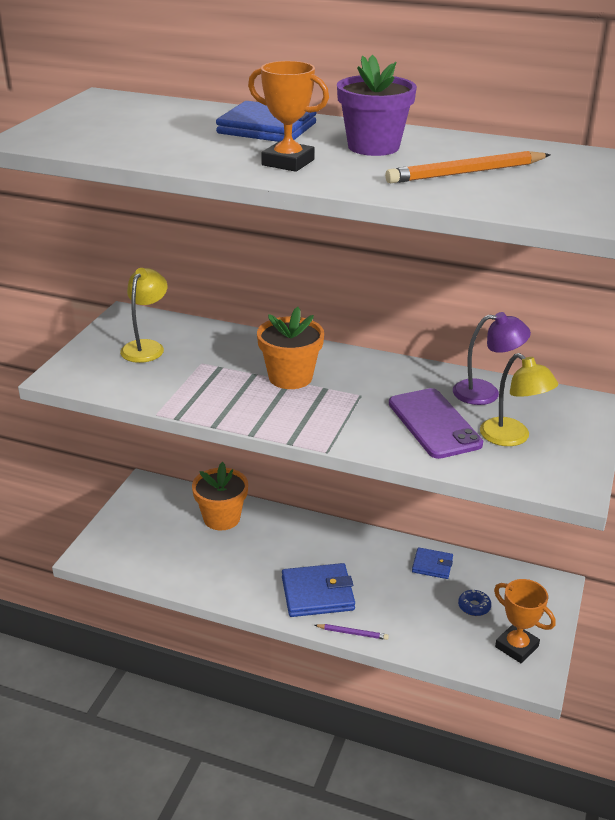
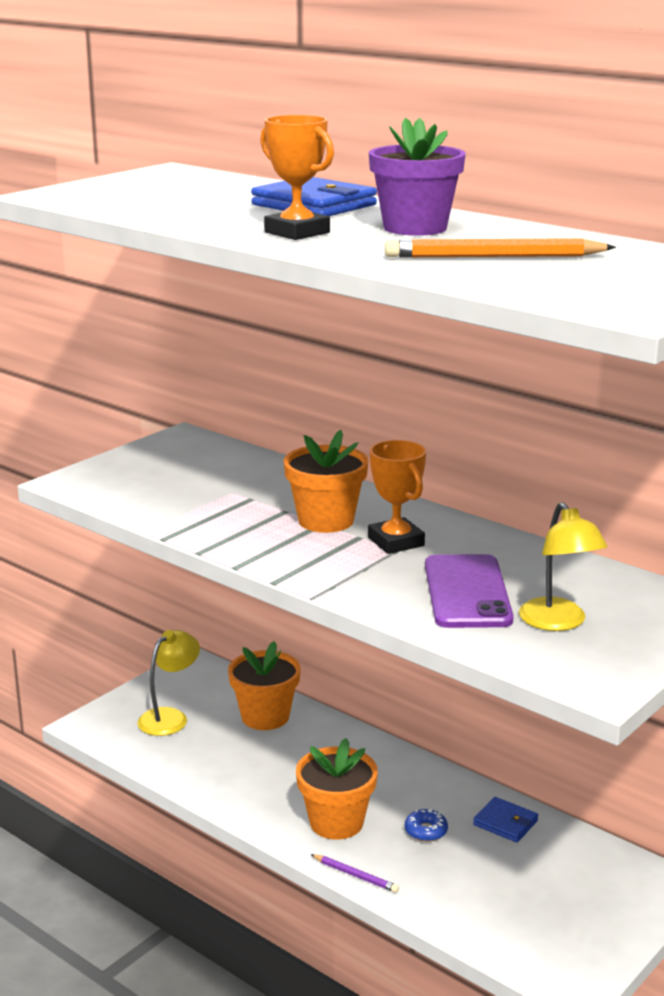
camera: 20 degrees right, 10 degrees down
(146, 347) = (182, 468): yellow lamp -> yellow lamp (170, 717)
(317, 594) = (336, 822): blue wallet -> orange flower pot
(474, 606) = (535, 882): blue donut -> blue donut (426, 831)
(486, 393) = (561, 572): purple lamp -> none
(516, 647) = (567, 941): orange trophy -> orange trophy (396, 542)

